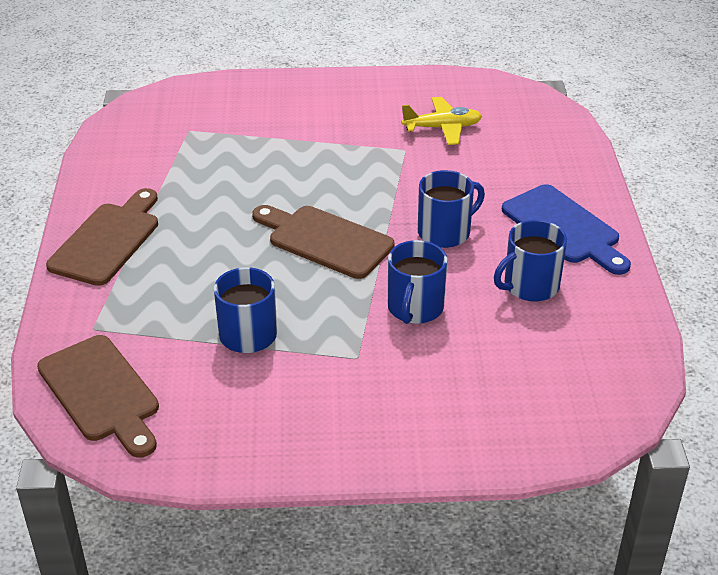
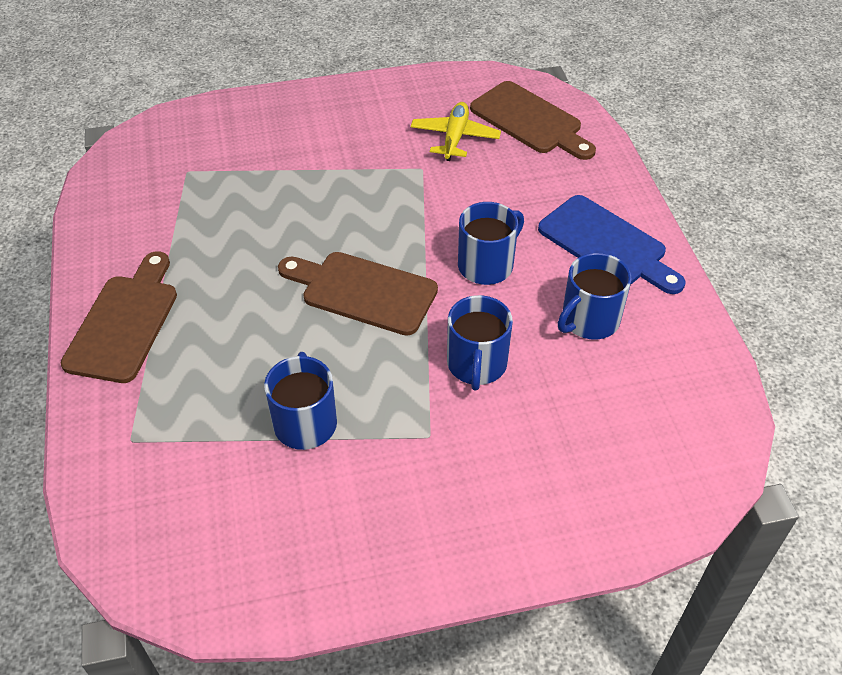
camera: 10 degrees left, 10 degrees up
(101, 393) = (157, 525): brown cutting board -> brown cutting board (530, 121)
(442, 128) = (455, 138): yellow plane -> yellow plane turned 60 degrees counterclockwise

